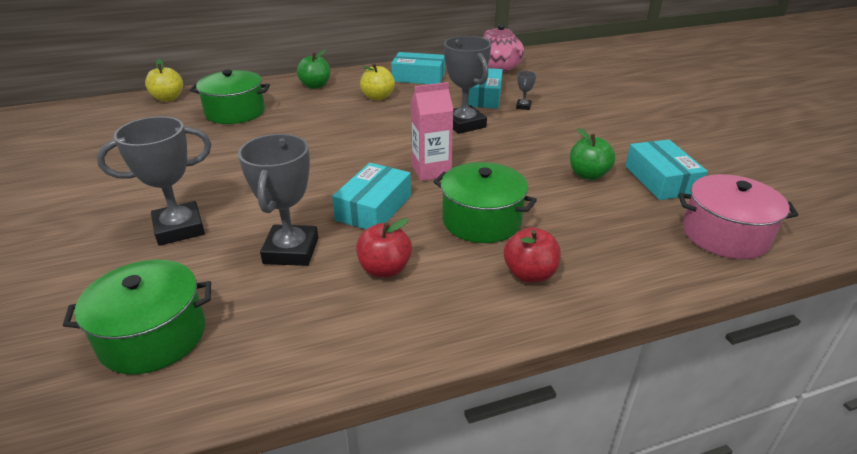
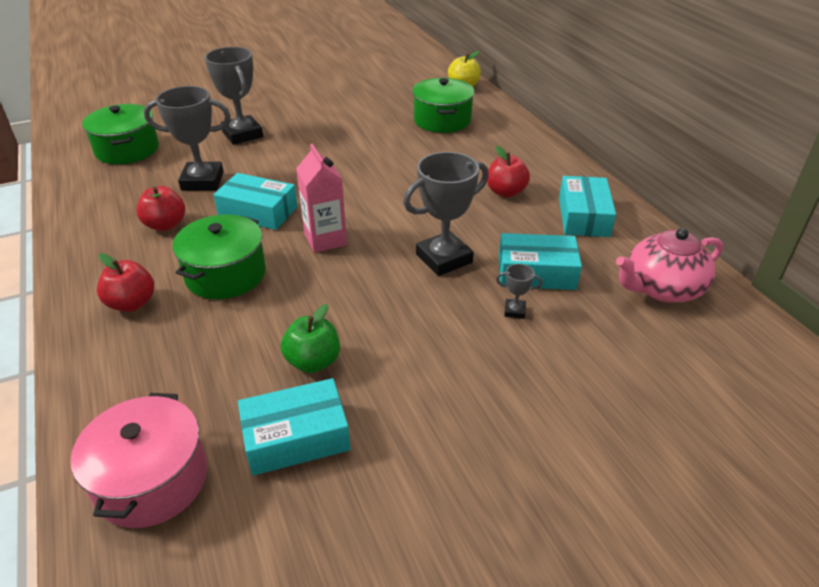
camera: 85 degrees right, 5 degrees up
(315, 86) = (523, 150): green apple -> none
(378, 97) = (505, 192): yellow apple -> red apple

